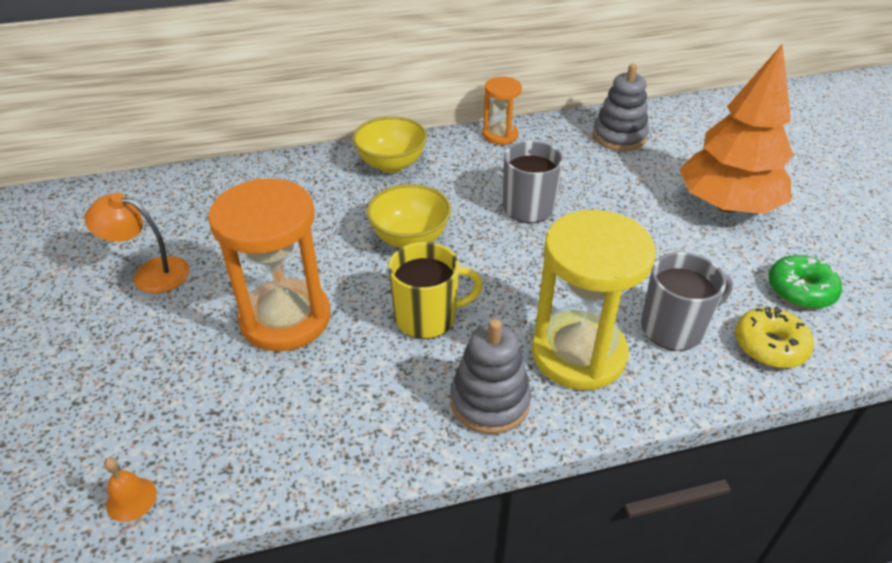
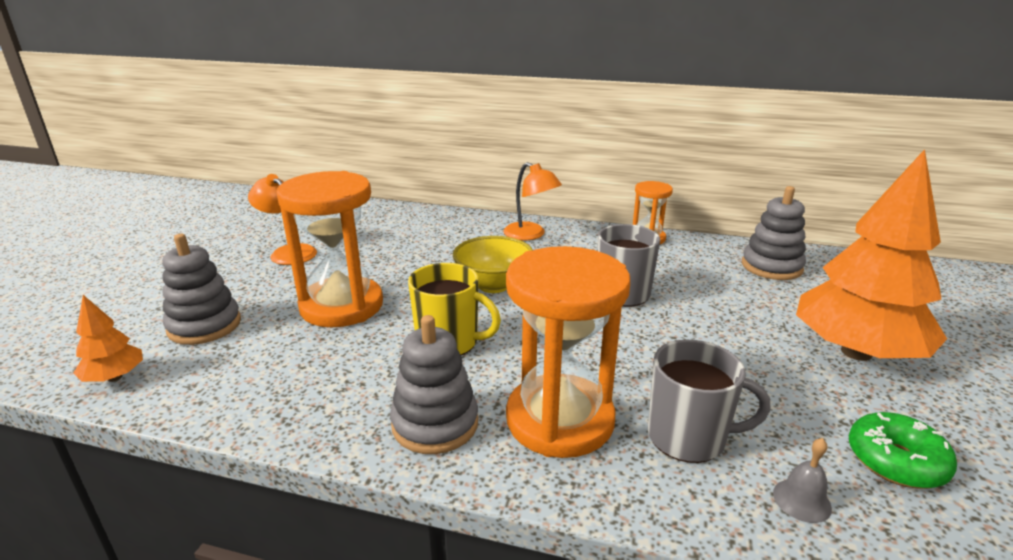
camera: 30 degrees right, 15 degrees down
(131, 499) = (114, 377): orange bell -> orange tree
(161, 400) = (204, 326): none -> grey stacking toy
(391, 164) = (530, 235): yellow bowl -> orange lamp
(578, 354) = (559, 420): yellow hourglass -> orange hourglass
(769, 346) = (802, 500): yellow donut -> grey bell

